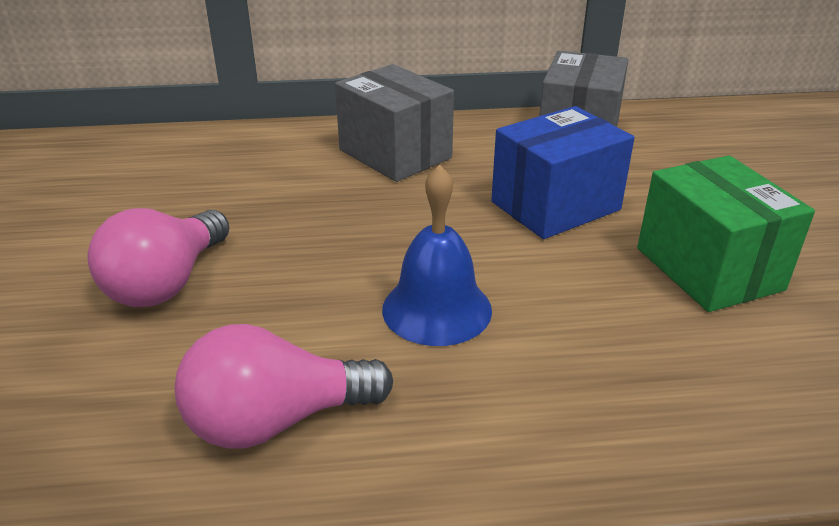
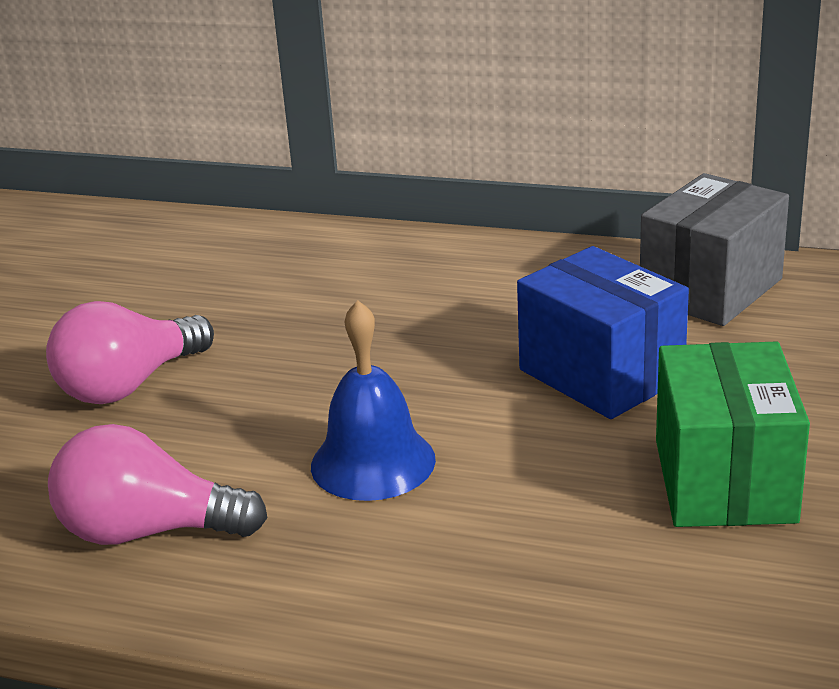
camera: 25 degrees right, 5 degrees down
(395, 154) = (459, 281): grey box -> none
(555, 206) = (601, 374): blue box -> blue box turned 60 degrees clockwise

